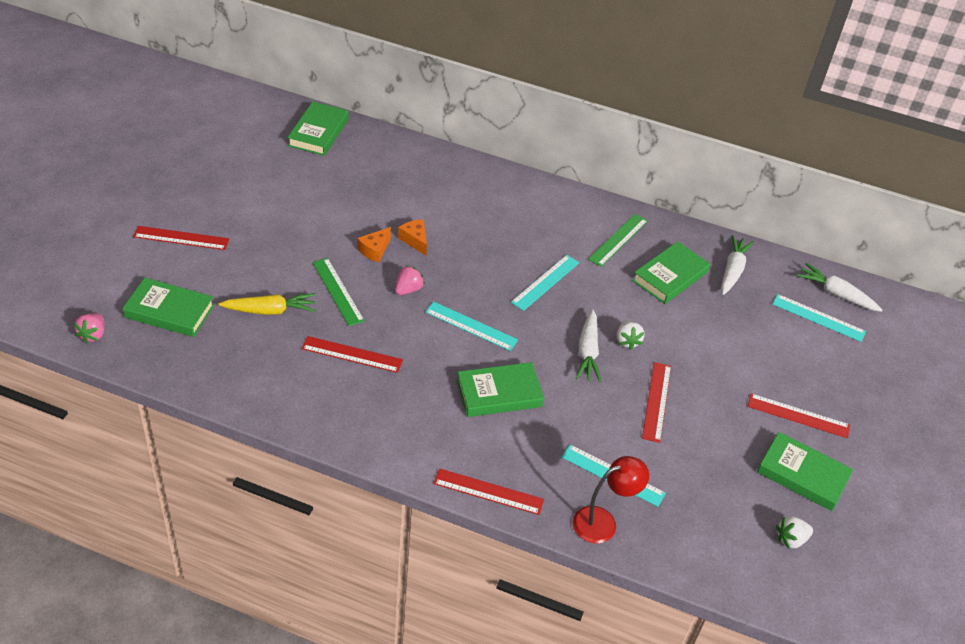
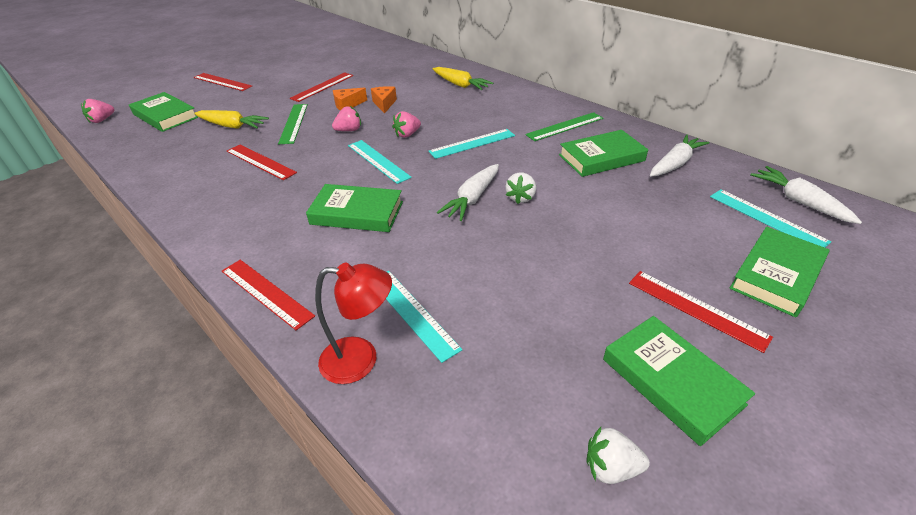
camera: 30 degrees right, 5 degrees down
(318, 132) = (373, 45): green book -> green book (776, 275)
(473, 283) = (407, 134): none -> pink strawberry
(477, 193) = (460, 85): none -> yellow carrot
(656, 401) = (517, 254): red ruler -> red ruler (322, 87)

